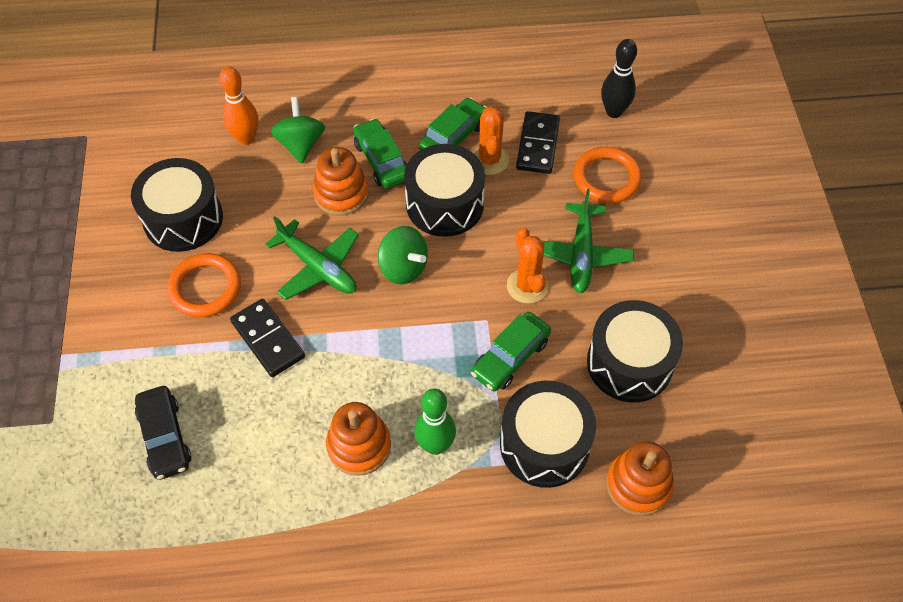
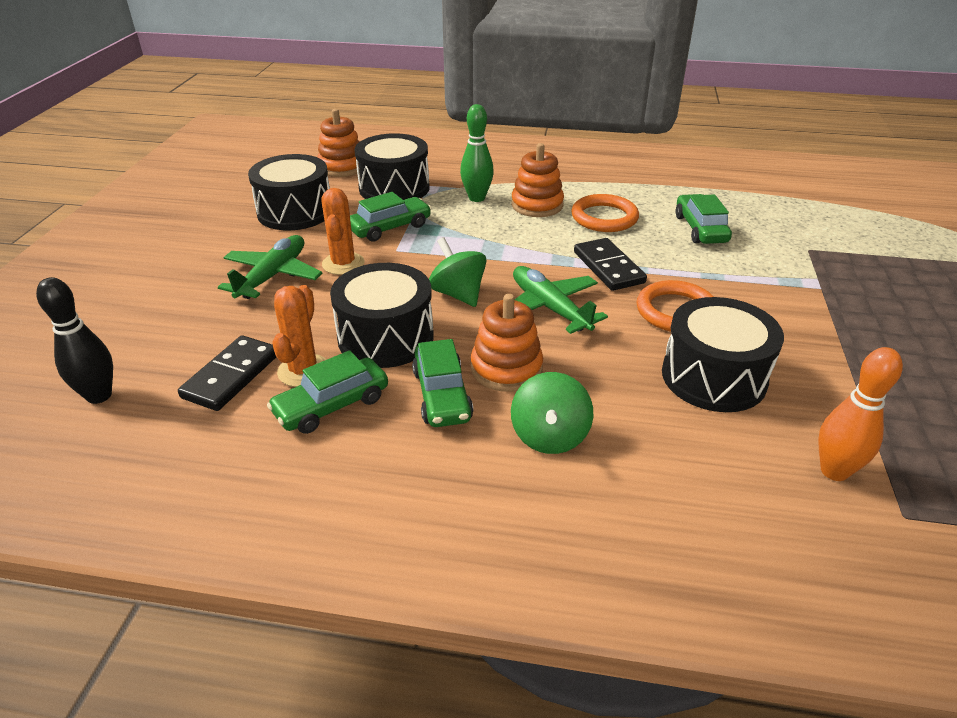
camera: 165 degrees left, 20 degrees down
(165, 437) = (700, 229): black car -> green car
(246, 138) = (632, 460): orange bowling pin -> orange bowling pin (834, 471)
(606, 178) = (184, 329): orange ring -> orange ring (604, 217)

